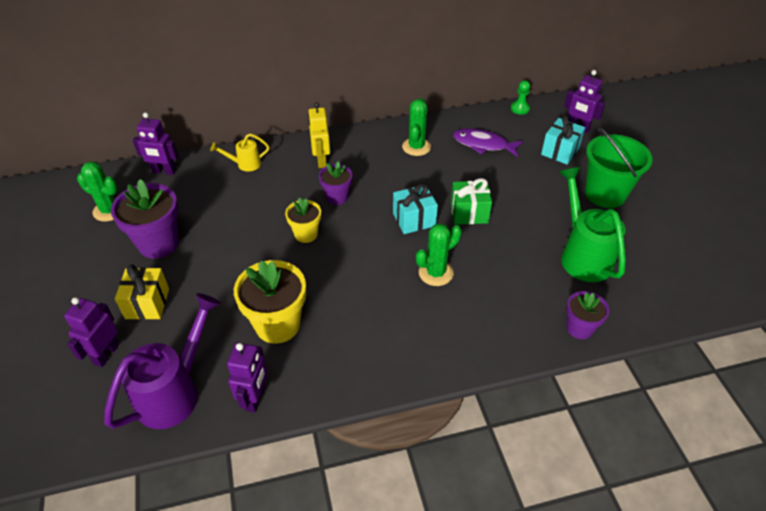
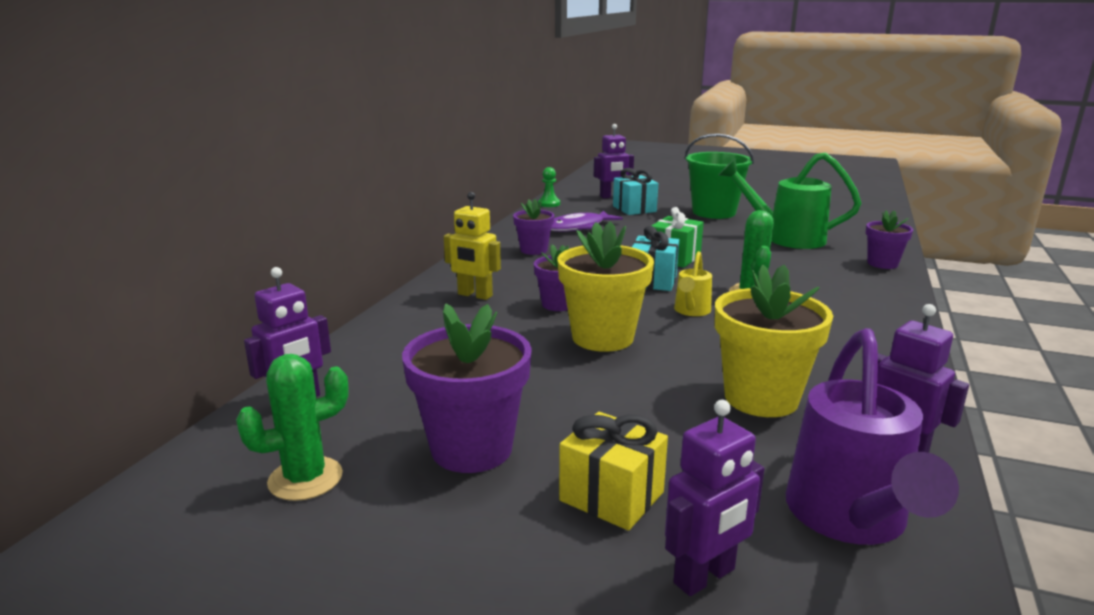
camera: 55 degrees left, 25 degrees down
(106, 354) = (705, 577): purple robot -> purple robot turned 90 degrees counterclockwise
(174, 392) = (849, 519): purple watering can -> purple watering can turned 150 degrees counterclockwise
(245, 164) = (397, 338): yellow watering can -> yellow watering can (691, 311)
(306, 234) = (602, 338): yellow flower pot -> yellow flower pot, size x1.71
(416, 147) = (534, 250): green cactus -> purple flower pot

